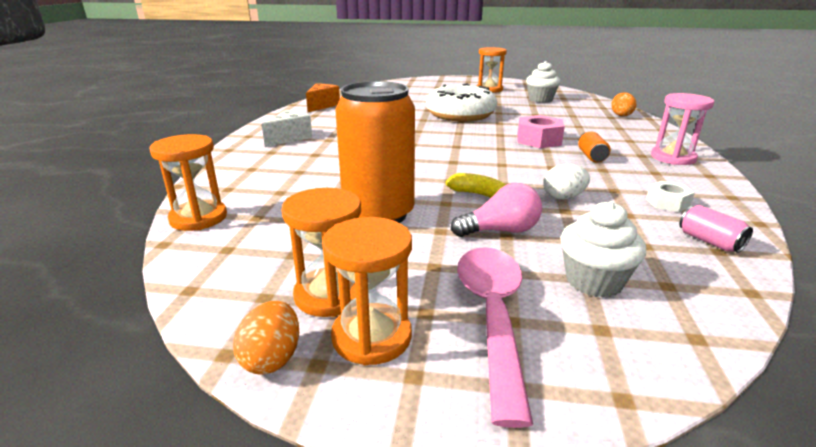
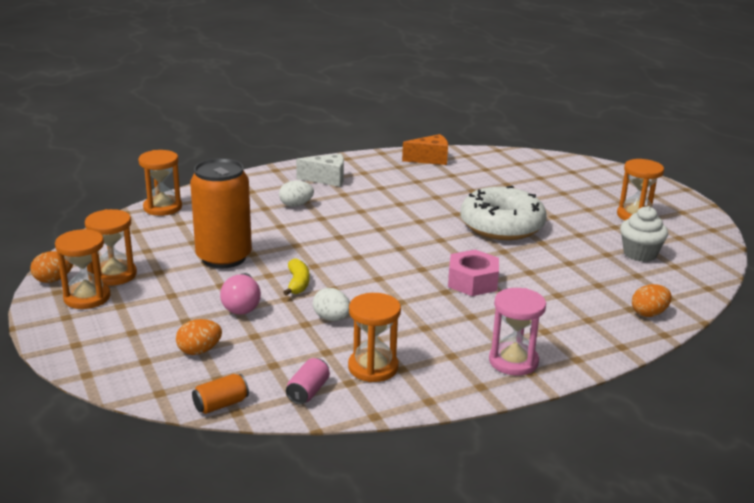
camera: 55 degrees right, 0 degrees up
(317, 159) = (296, 205): none -> white egg
(492, 316) = (132, 325): pink spoon -> none
(501, 231) = (242, 305): pink light bulb -> pink light bulb turned 45 degrees clockwise
(591, 156) = (456, 316): orange can -> orange can (221, 404)
(594, 281) = (199, 351): white cupcake -> orange egg
(667, 203) = (373, 367): white nut -> orange hourglass

